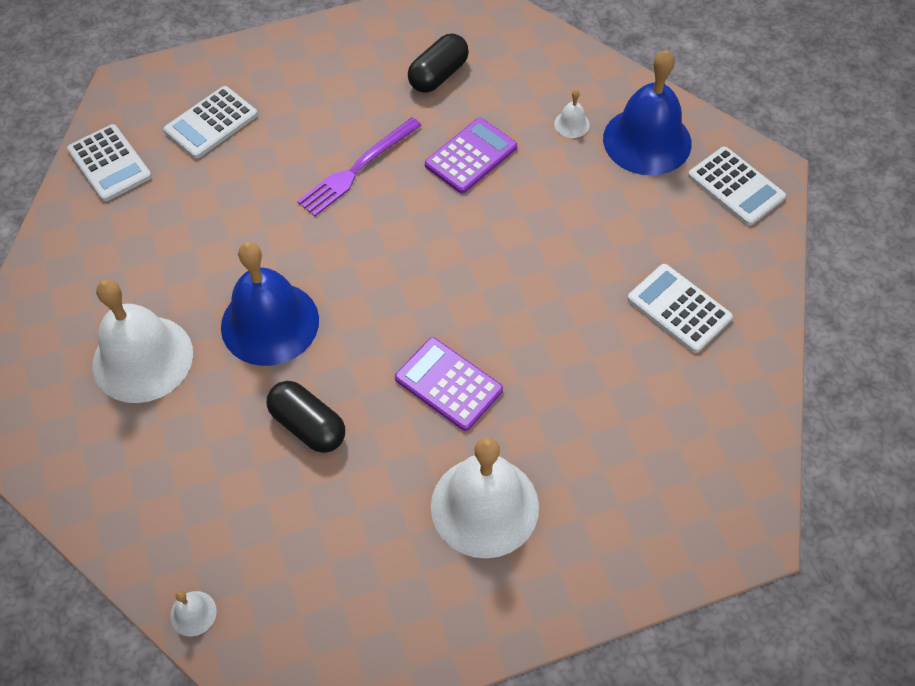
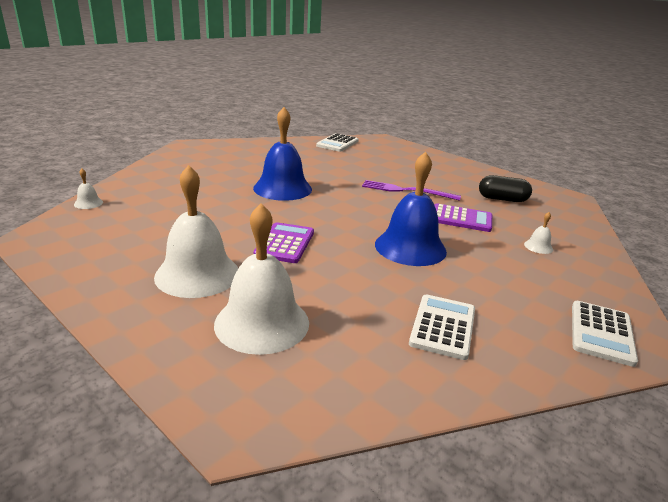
camera: 60 degrees right, 30 degrees down
(142, 358) = (236, 167): white bell -> white bell (262, 323)
(211, 123) = (386, 156): white calculator -> none
(308, 425) = (224, 209): black capsule -> none
(647, 140) = (574, 279): blue bell -> blue bell (410, 247)

